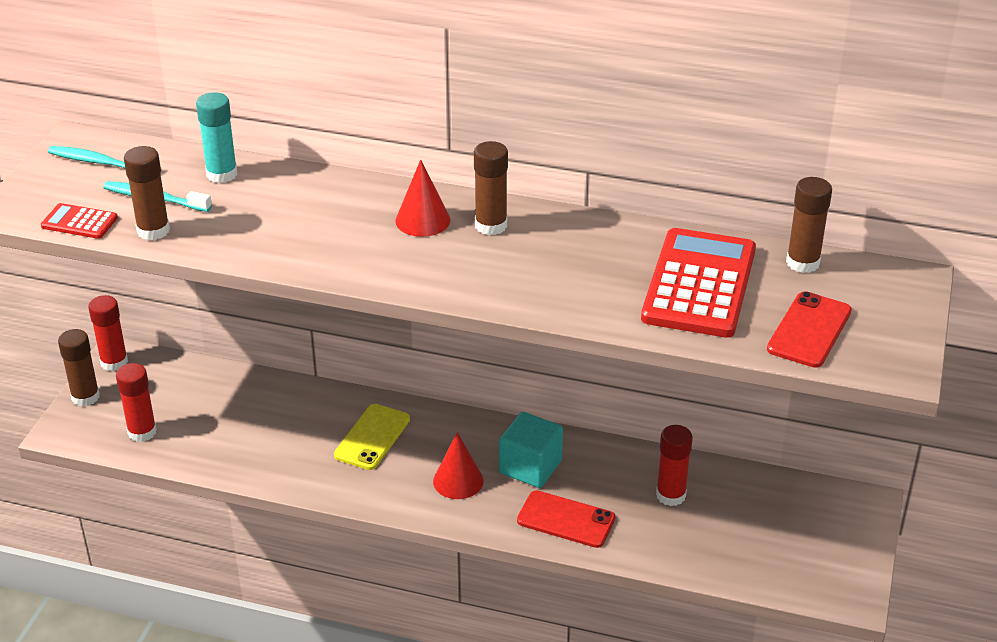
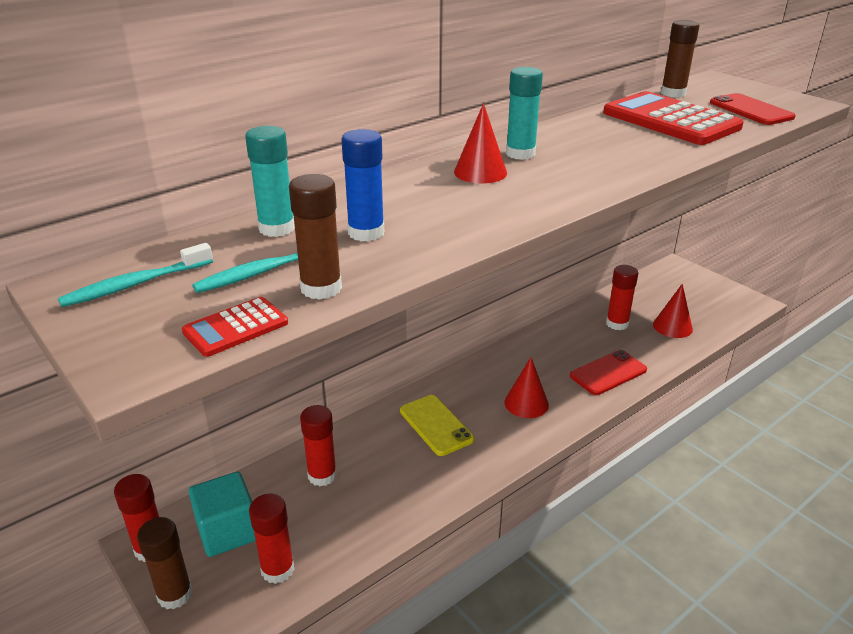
camera: 55 degrees left, 5 degrees down
(251, 213) = (366, 233): none -> blue glue stick
(253, 403) = (322, 475): none -> red glue stick
(491, 225) = (520, 154): brown glue stick -> turquoise glue stick
(530, 467) = (541, 365): turquoise cube -> turquoise cube (227, 531)
(713, 541) = (672, 326): none -> red cone

